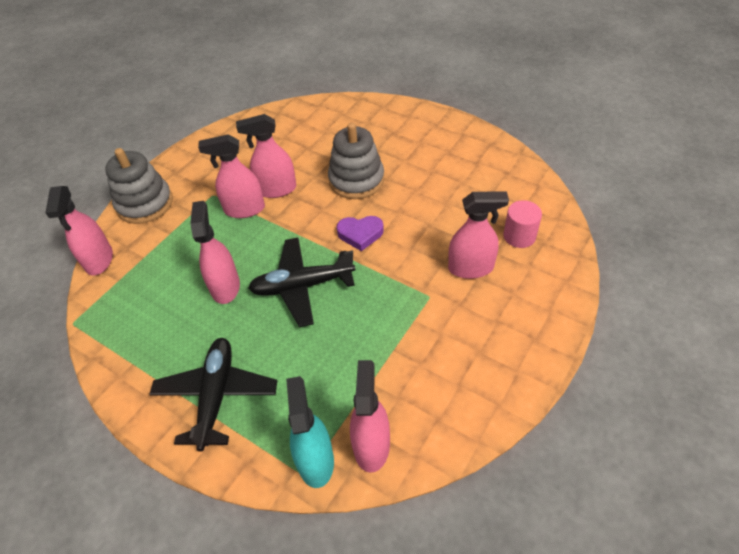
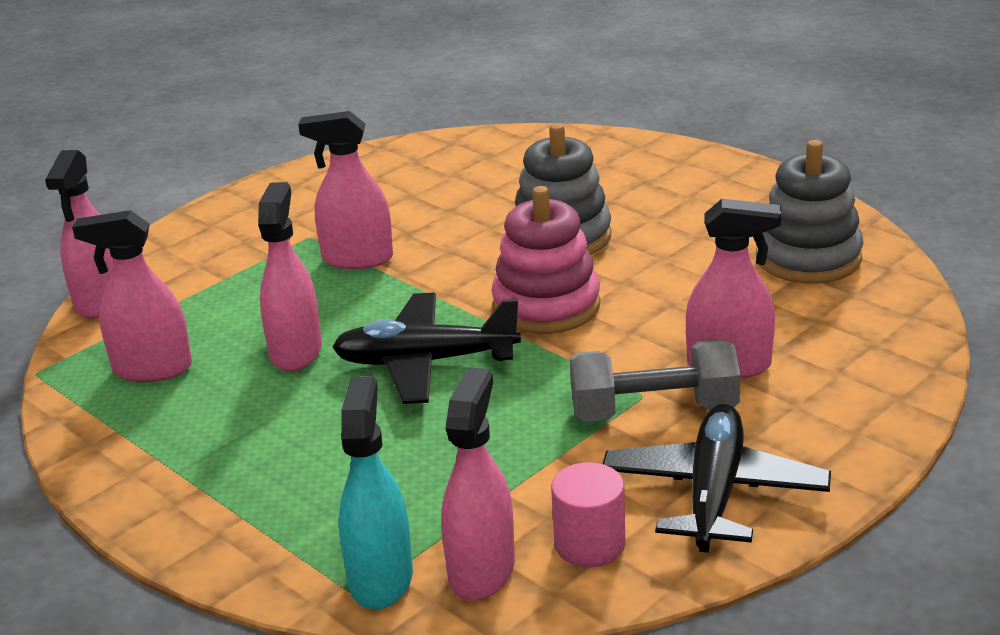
camera: 10 degrees right, 20 degrees down
(145, 204) = (194, 239): grey stacking toy -> grey stacking toy (808, 258)
(216, 396) = (241, 482): black plane -> black plane (714, 492)
(276, 189) = (419, 238): pink spray bottle -> pink spray bottle (152, 369)
(360, 234) = (546, 306): purple heart -> pink stacking toy
(438, 308) = (654, 411): none -> grey dumbbell
(519, 236) = (831, 332): pink cylinder -> pink cylinder (589, 544)

